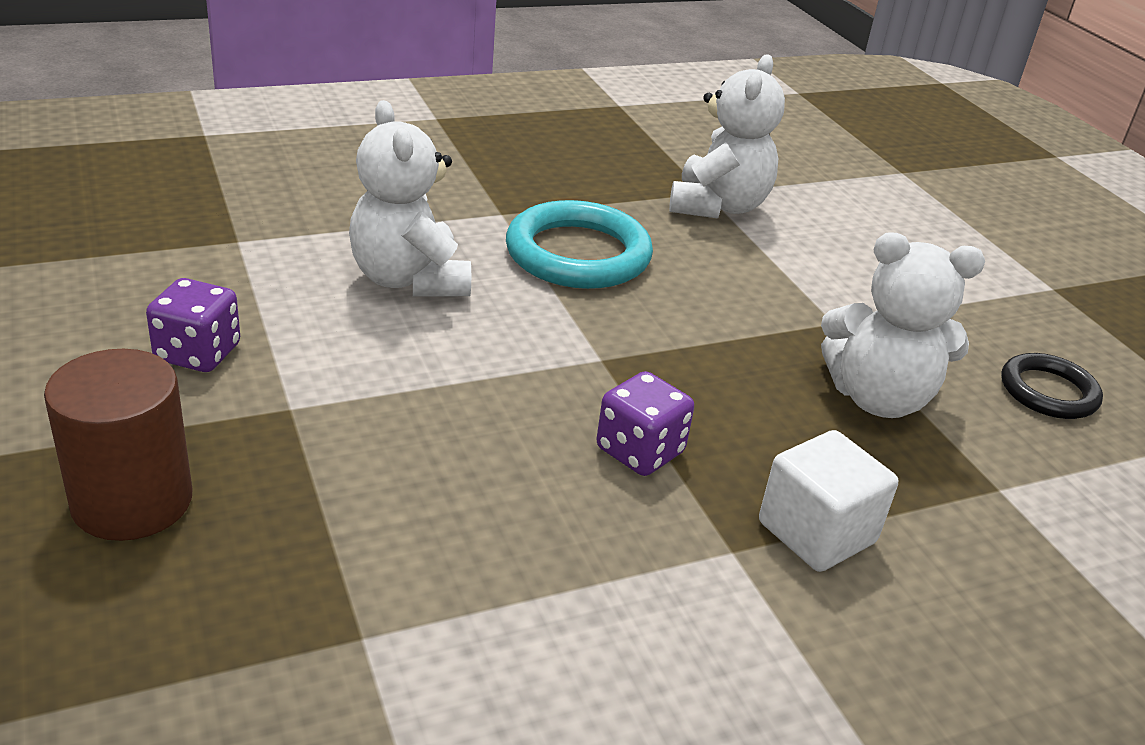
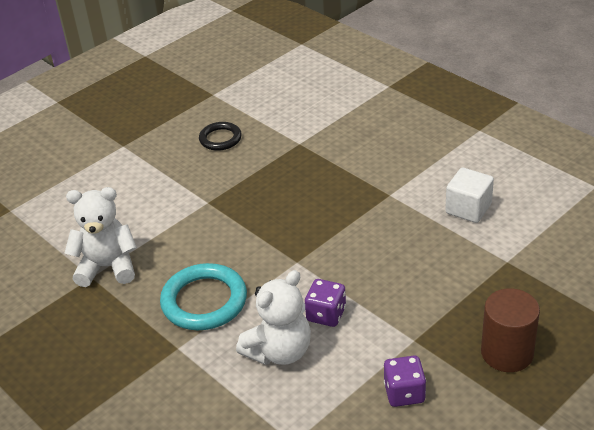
camera: 105 degrees left, 5 degrees up
(640, 451) = (353, 231): purple dice -> purple dice (326, 314)
(816, 532) = (362, 178): white cube -> white cube (468, 209)
(878, 398) = (262, 179): white teddy bear -> none

